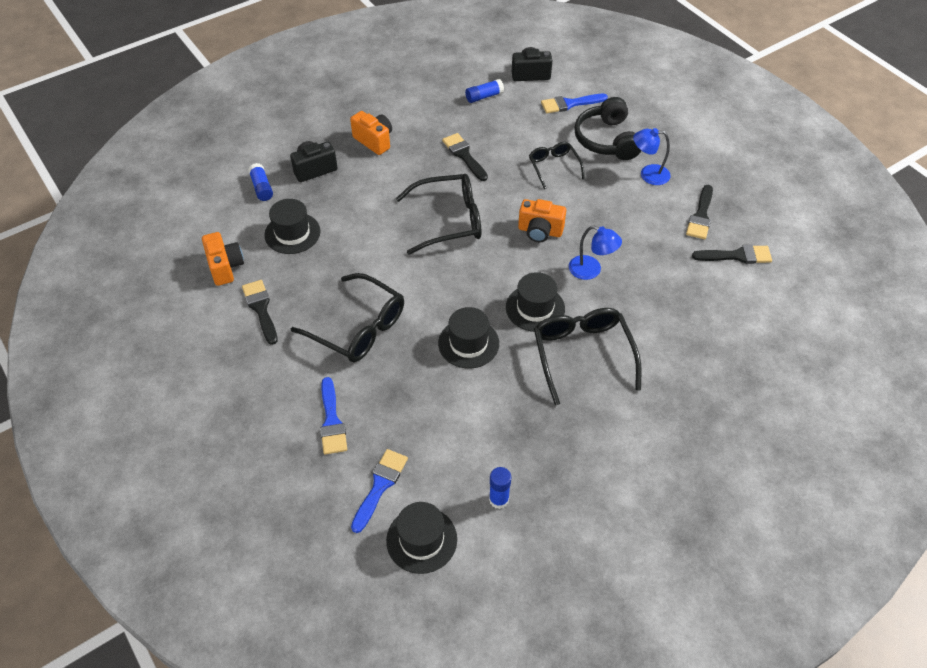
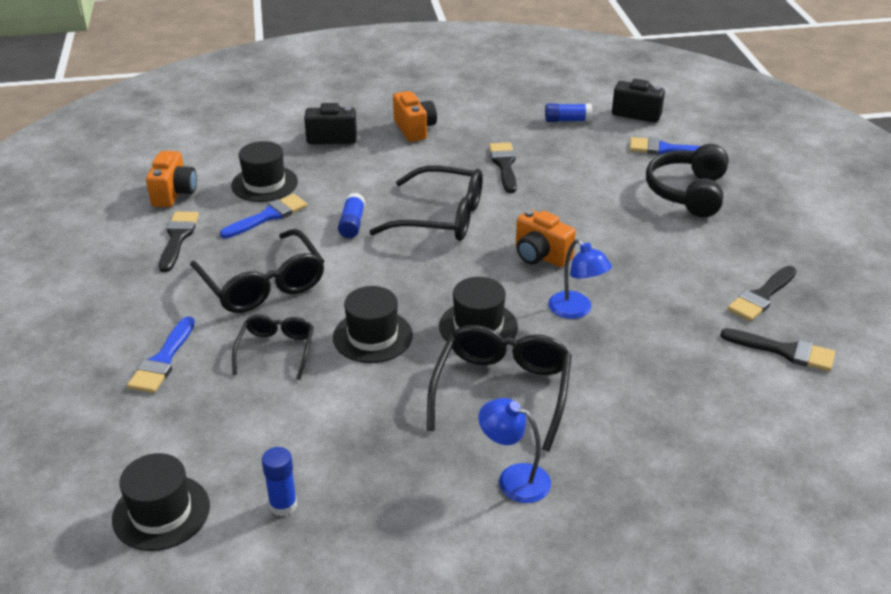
camera: 25 degrees right, 15 degrees down
(262, 188) = (266, 139): blue glue stick -> blue glue stick (352, 224)
(380, 486) = (161, 440): blue brush -> blue brush (268, 216)
(554, 167) = (603, 201): black glasses -> black glasses (276, 350)
(648, 174) = (718, 238): blue lamp -> blue lamp (514, 478)

